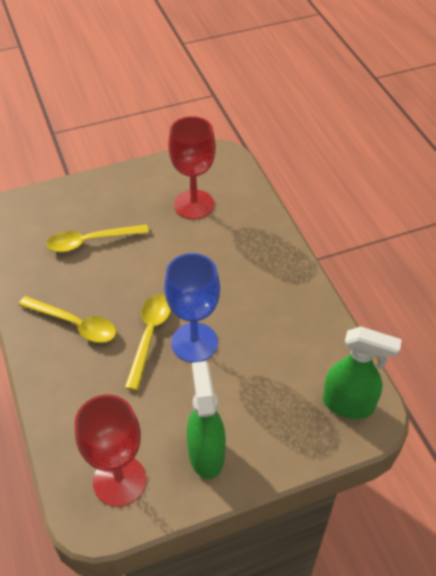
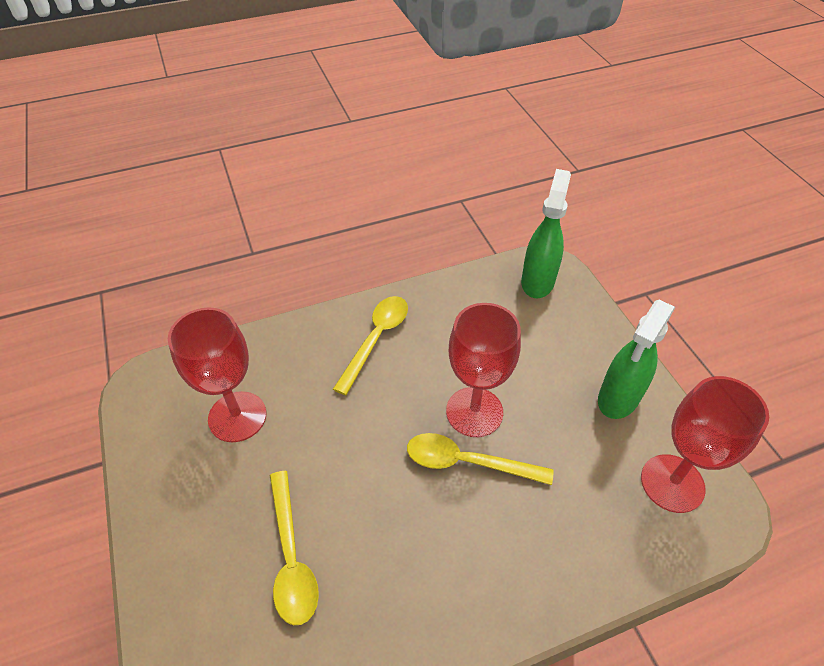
camera: 90 degrees left, 0 degrees up
(75, 324) = (453, 563): yellow spoon -> yellow spoon (376, 339)
(194, 342) = (474, 412): blue goblet -> red goblet
(206, 454) = (618, 398): green spray bottle -> green spray bottle turned 45 degrees counterclockwise

